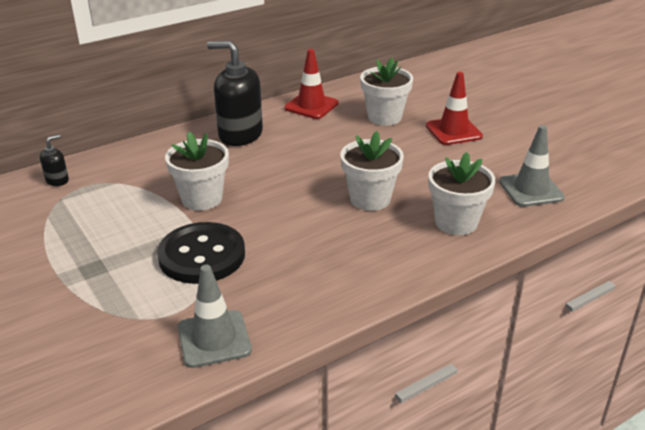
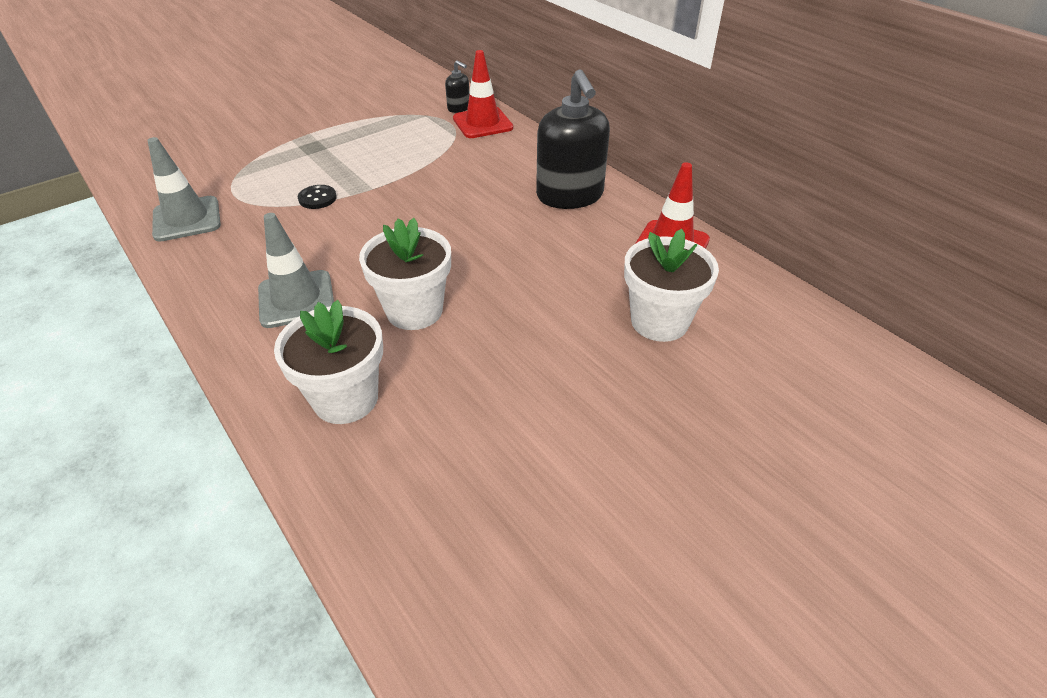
camera: 85 degrees right, 10 degrees up
(202, 199) = (422, 186): white flower pot -> none
(202, 255) = (317, 198): black button -> black button, size x0.42
(240, 134) = (570, 196): black soap dispenser -> black soap dispenser turned 150 degrees clockwise
(453, 131) = (632, 408): red traffic cone -> red traffic cone (482, 123)
(531, 190) = (433, 509): grey traffic cone -> grey traffic cone (296, 299)

